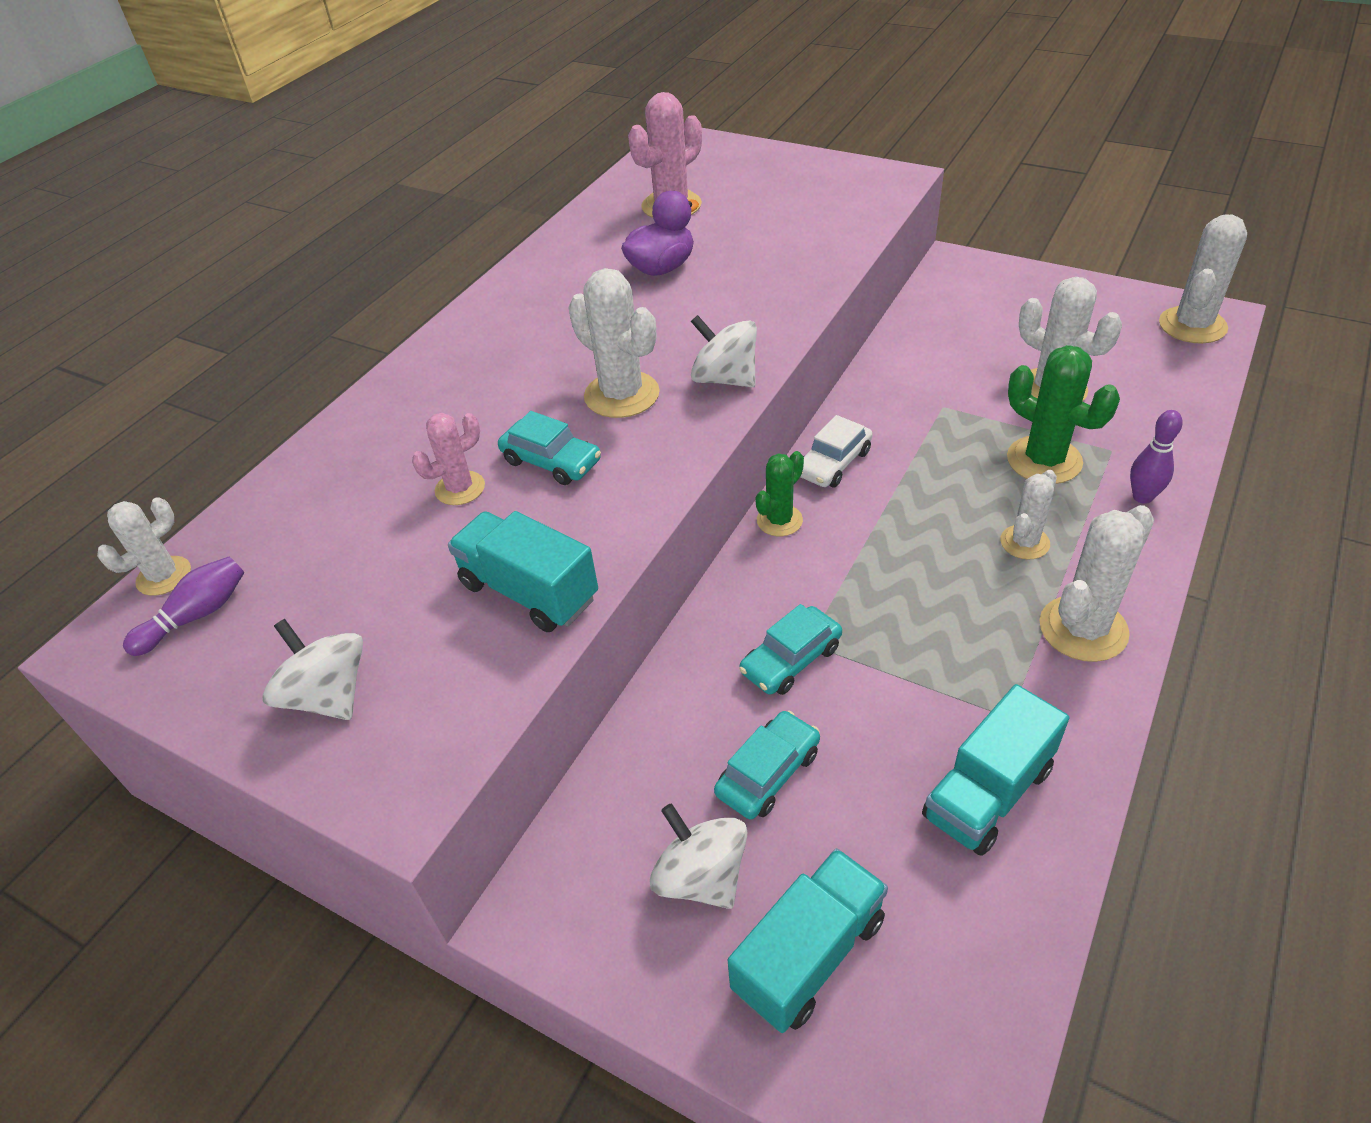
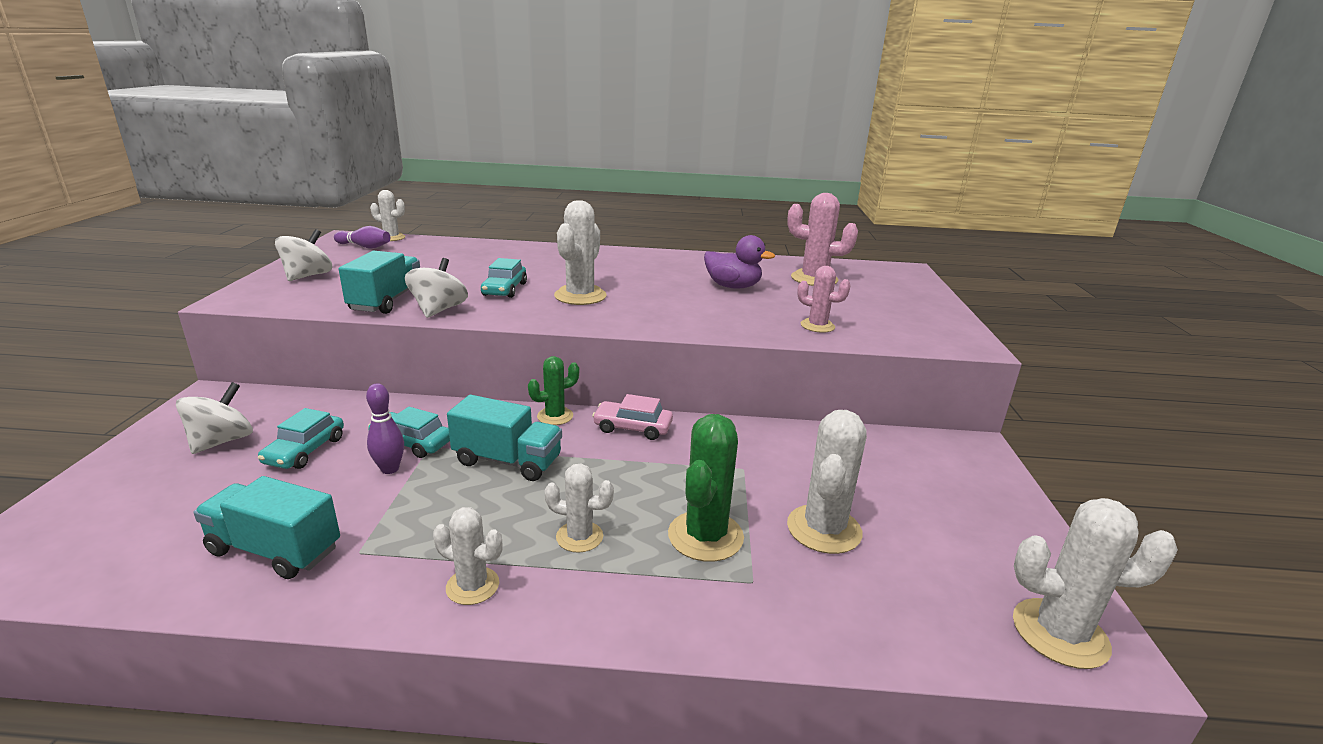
camera: 60 degrees right, 20 degrees down
(460, 488) = (472, 274): pink cactus -> pink cactus (817, 326)
(725, 379) = (617, 320): white spinning top -> white spinning top (439, 310)
(768, 773) = (305, 450): turquoise car -> turquoise car turned 90 degrees clockwise
(779, 520) = (555, 416): green cactus -> green cactus turned 45 degrees counterclockwise
(808, 954) = (147, 489): turquoise truck -> turquoise truck (507, 461)
(833, 463) = (632, 428): white car -> pink car
(1083, 629) = (472, 586): white cactus -> white cactus, size x0.61
(1142, 497) = (688, 612): purple bowling pin -> purple bowling pin (390, 469)

